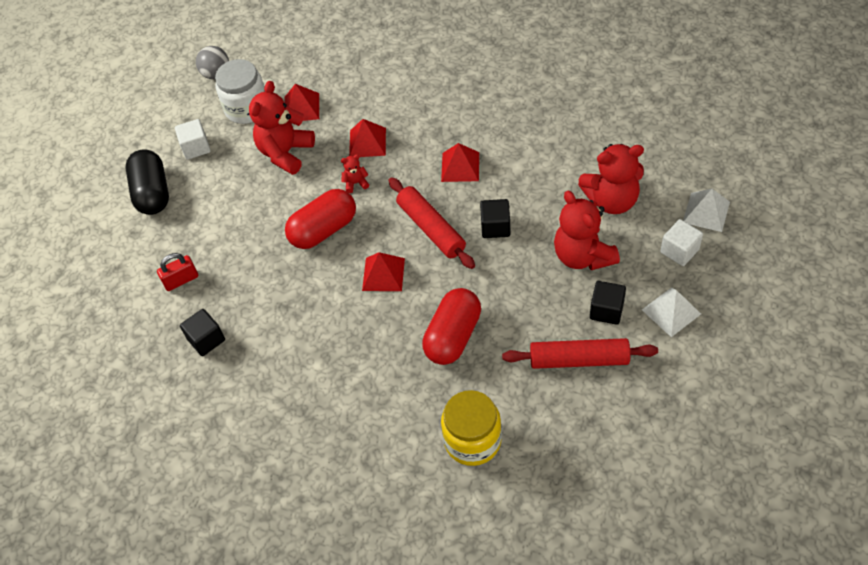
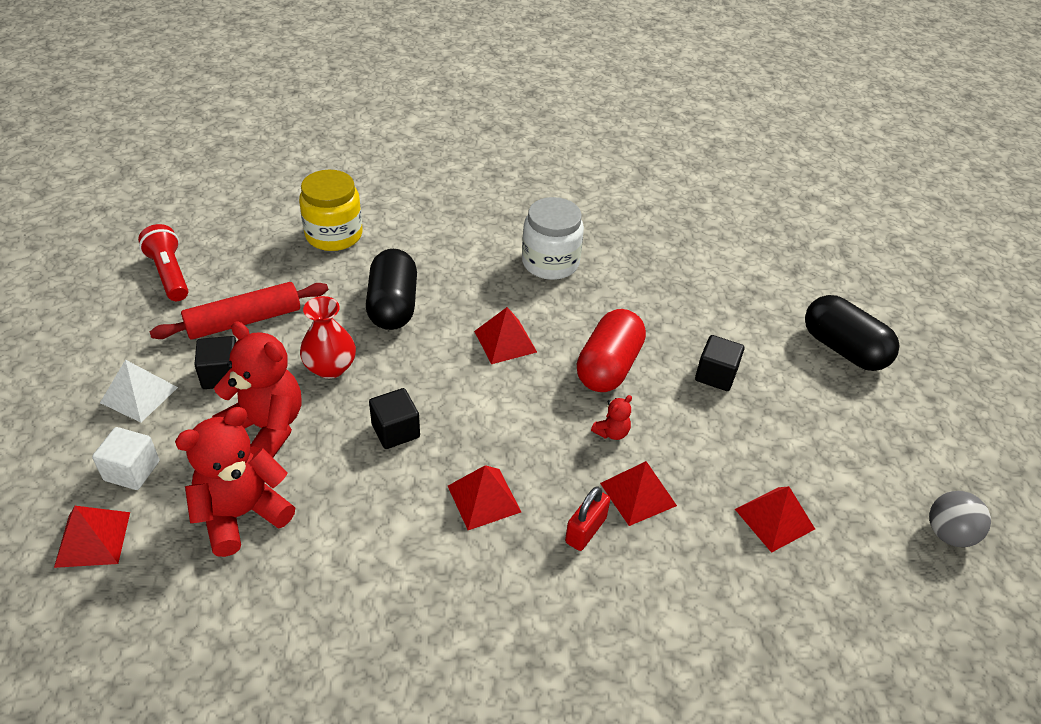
camera: 145 degrees right, 10 degrees down
(181, 280) = (718, 278): red padlock -> red padlock (585, 530)
(196, 147) = (854, 416): white cube -> none
(206, 339) = (643, 241): black cube -> black cube (715, 375)
(247, 108) = (848, 492): white jar -> white jar (550, 262)
(285, 153) = (735, 444): red teddy bear -> none
(431, 228) = (478, 405): red rolling pin -> none
(453, 336) = (393, 306): red capsule -> black capsule
(523, 292) = (330, 367): none -> red vase
(635, 438) = (169, 274): none -> red flashlight
(706, 212) = (92, 539): white pyramid -> red pyramid

